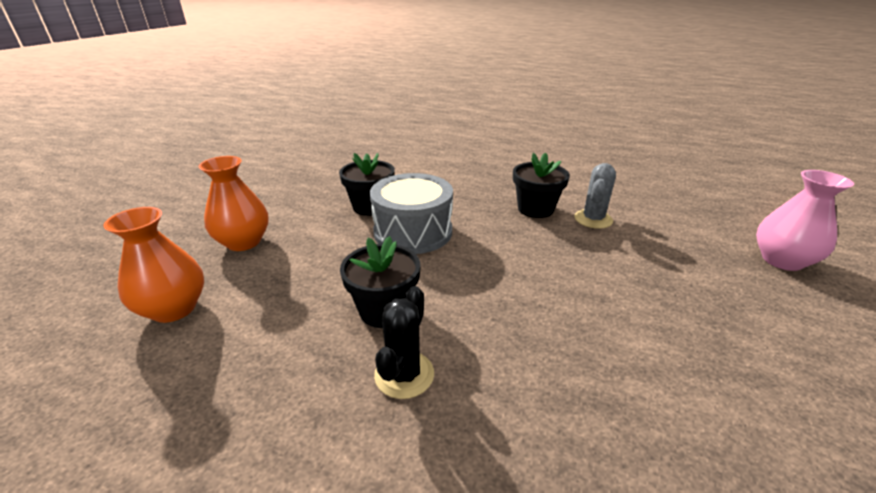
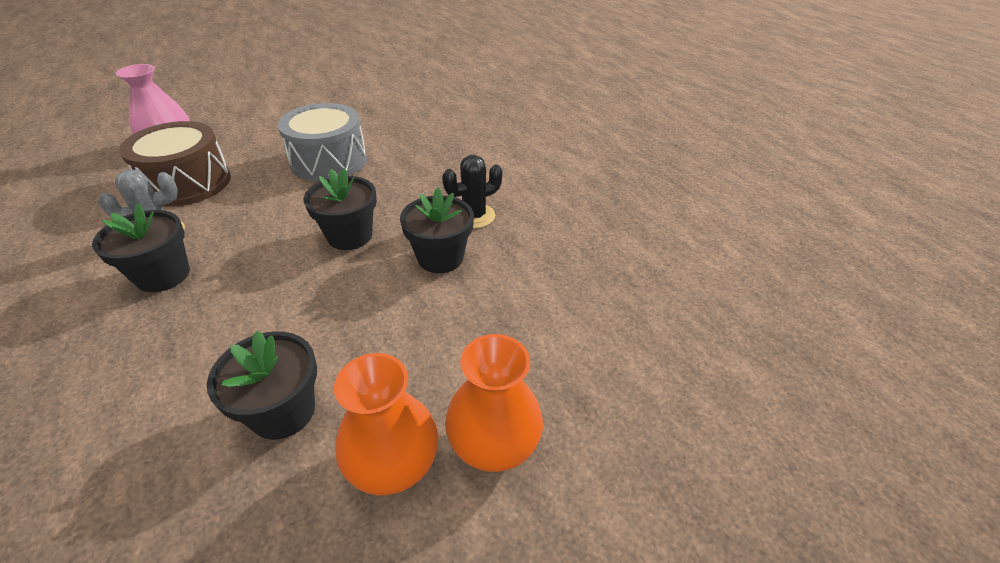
camera: 140 degrees left, 10 degrees up
(174, 309) = (605, 364): orange vase -> orange vase (393, 464)
(413, 232) = (309, 325): grey drum -> grey drum (329, 161)
(483, 284) = (350, 236): none -> black flower pot
(674, 247) = (188, 183): none -> brown drum

